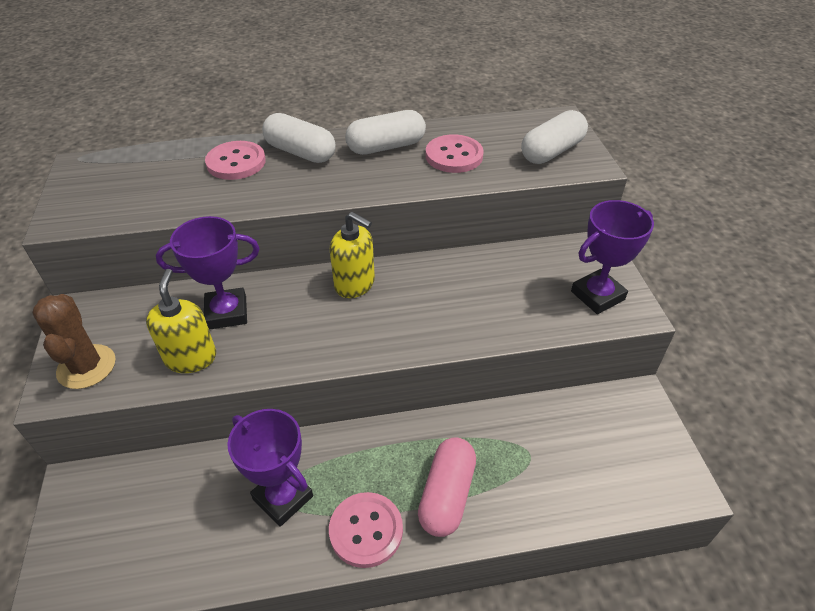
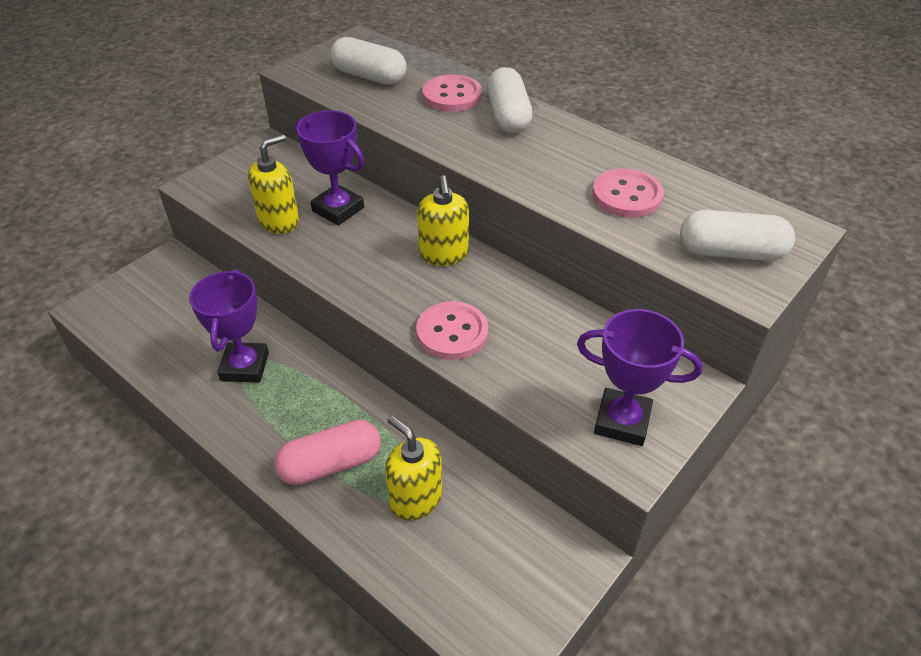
camera: 50 degrees right, 0 degrees up
(86, 367) = (226, 183): brown cactus -> none
(366, 530) = (256, 432): pink button -> pink button (452, 332)
(386, 147) = (582, 152): white capsule -> white capsule (369, 76)
(524, 459) = (415, 499): none -> yellow soap dispenser

